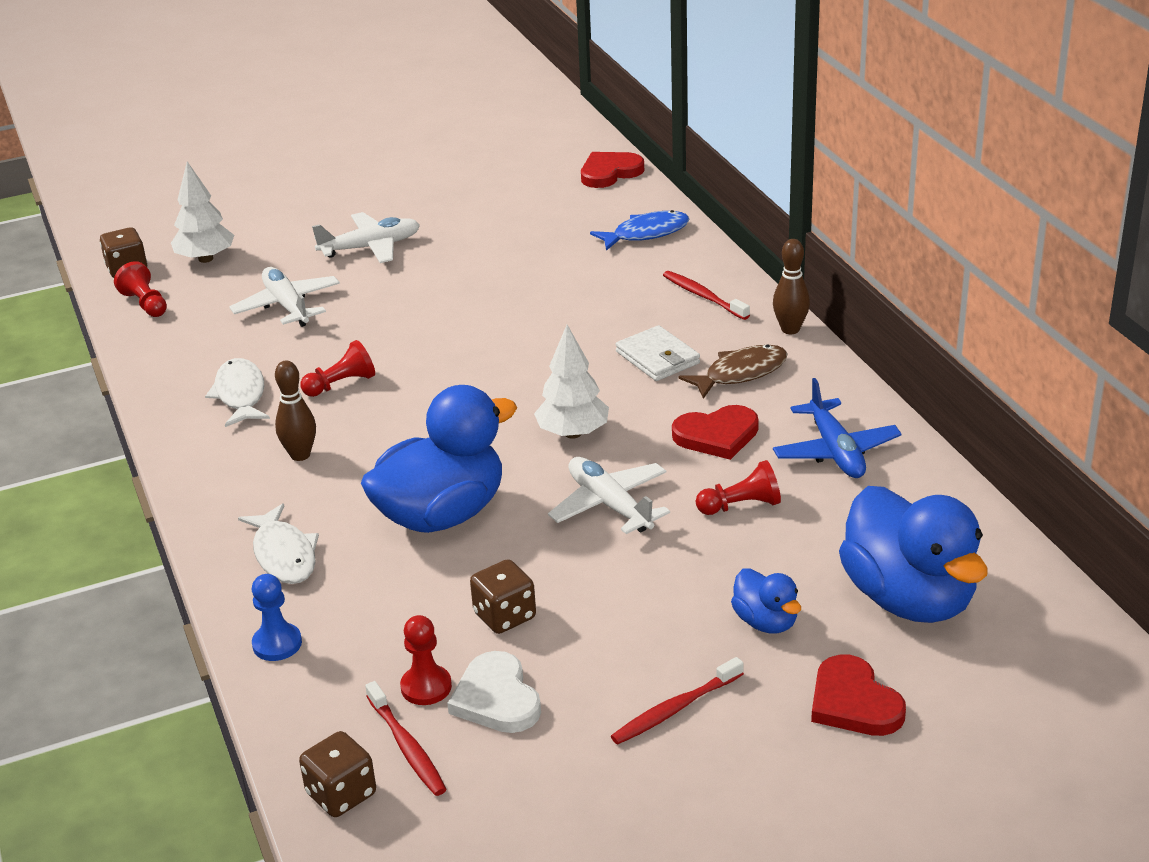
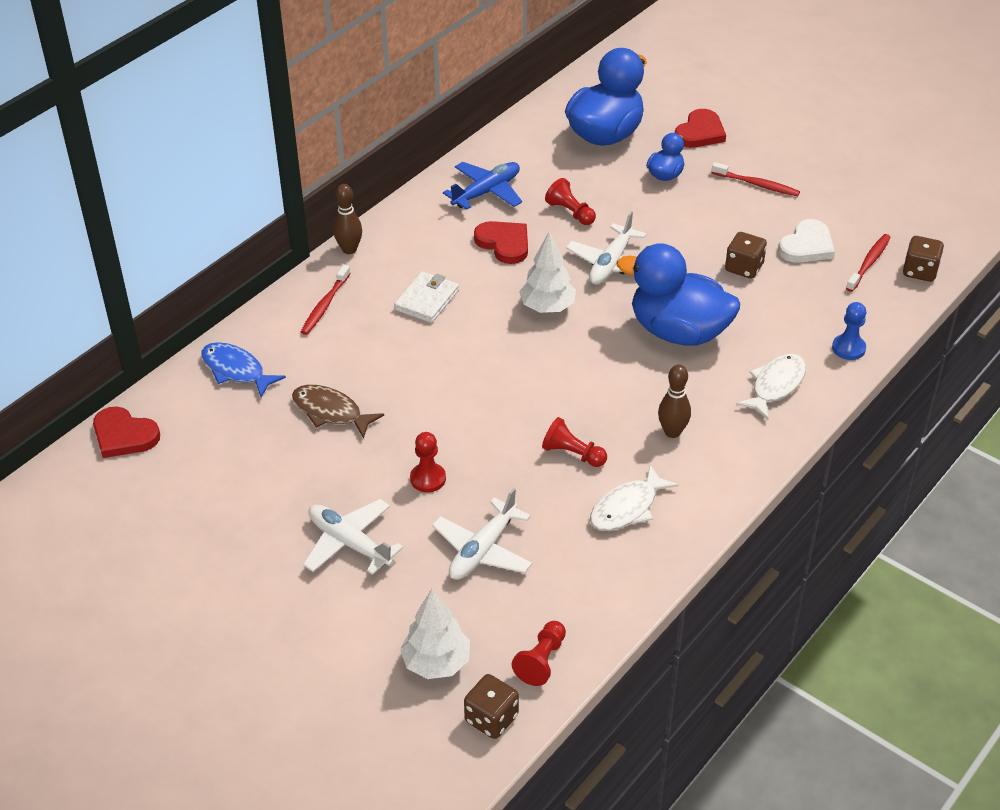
camera: 120 degrees left, 10 degrees up
(426, 687) = (823, 274): red pawn -> red pawn (428, 479)
(740, 373) = (422, 255): brown fish -> brown fish (331, 412)

